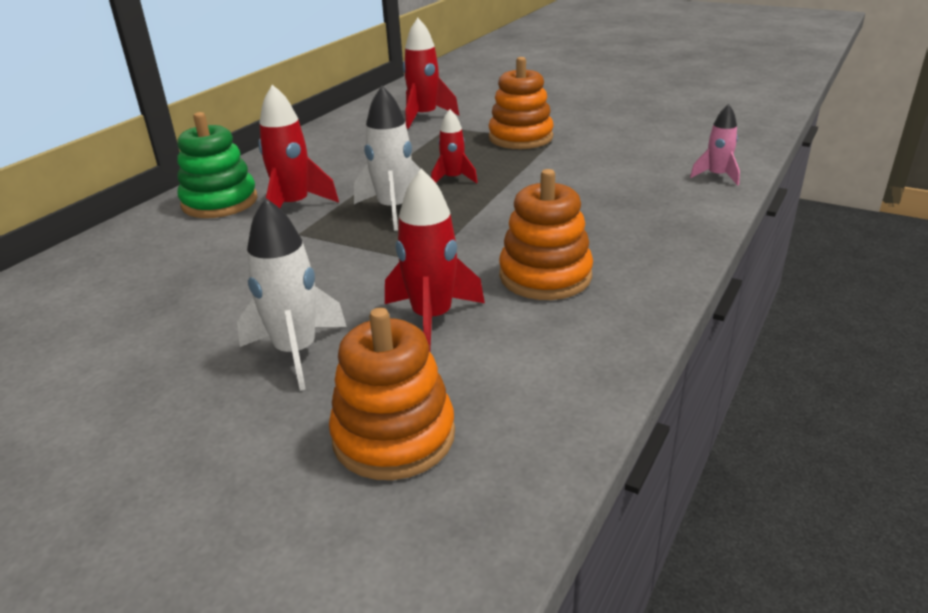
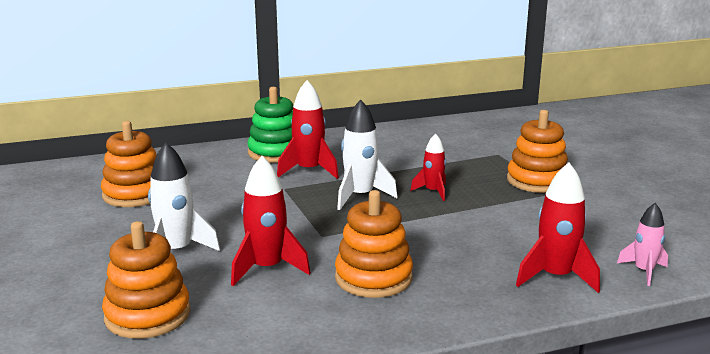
camera: 40 degrees right, 10 degrees down
(113, 316) = (135, 194): none -> orange stacking toy
(424, 117) = (494, 141): red rocket -> red rocket (555, 277)

